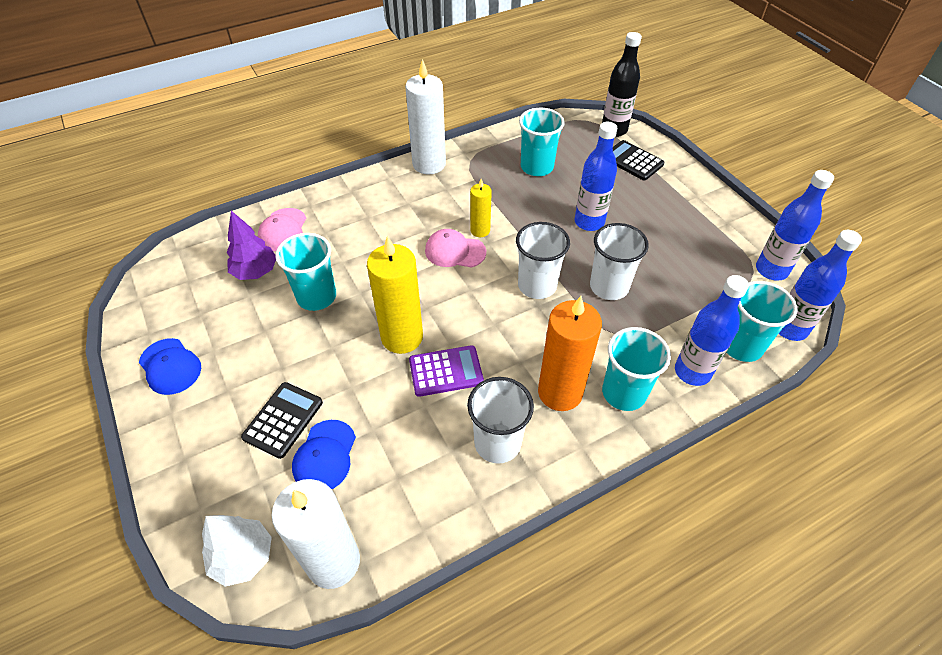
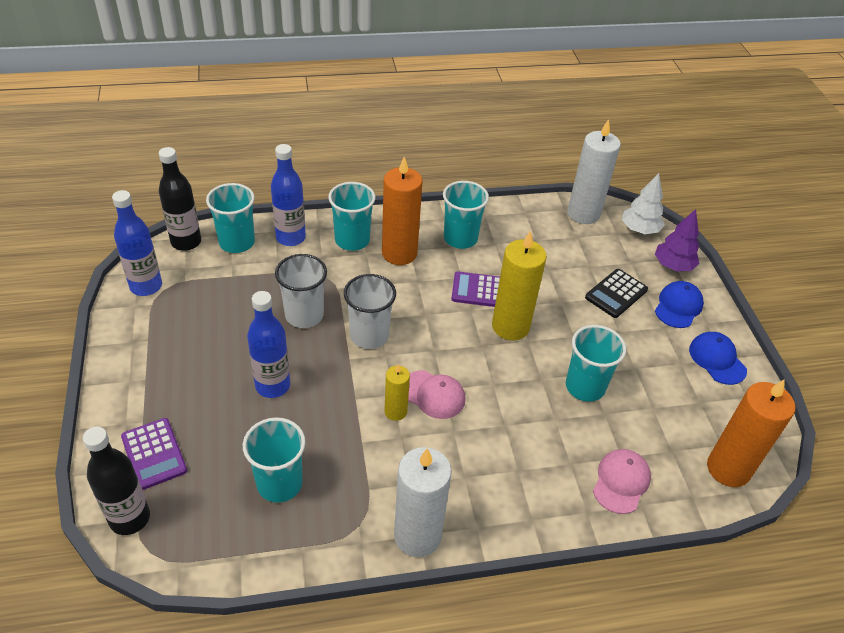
camera: 165 degrees left, 5 degrees down
(186, 263) = (728, 469): none -> orange candle
(256, 272) = (649, 433): purple tree -> purple tree (673, 266)
(324, 456) = (585, 264): blue cap -> blue cap (678, 306)
(497, 443) = (460, 238): white cup -> turquoise cup
(633, 161) = (154, 454): black calculator -> purple calculator
(789, 328) = (186, 242): blue bottle -> black bottle

